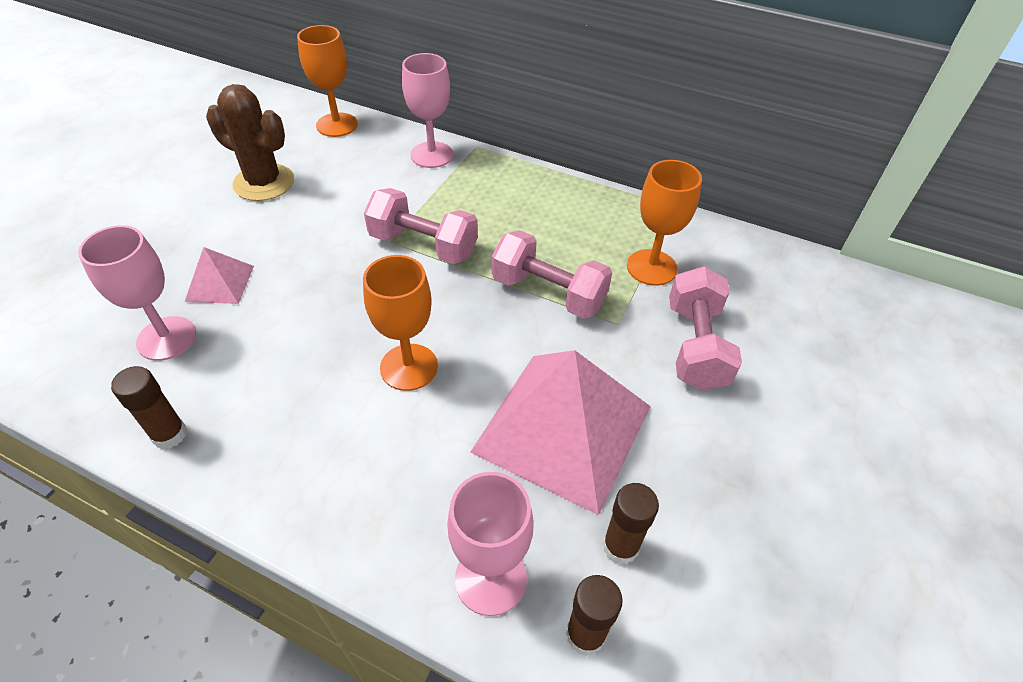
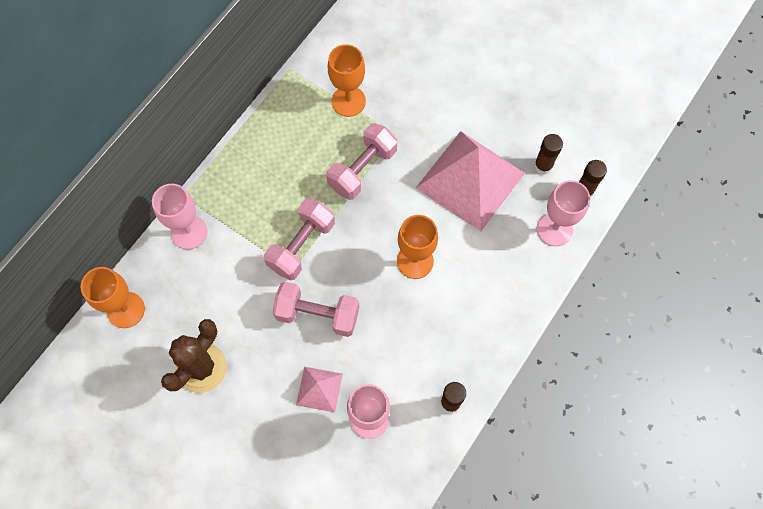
camera: 80 degrees left, 20 degrees up
(695, 346) = (419, 95): pink dumbbell -> pink dumbbell (317, 314)

